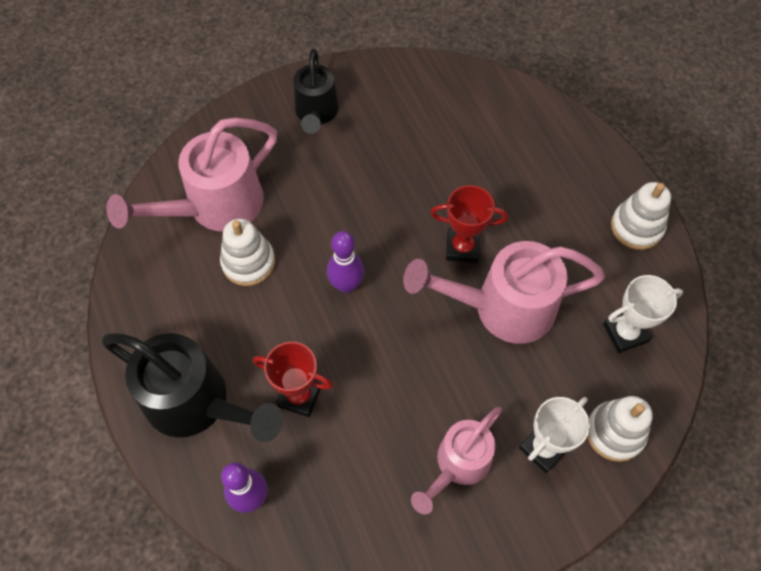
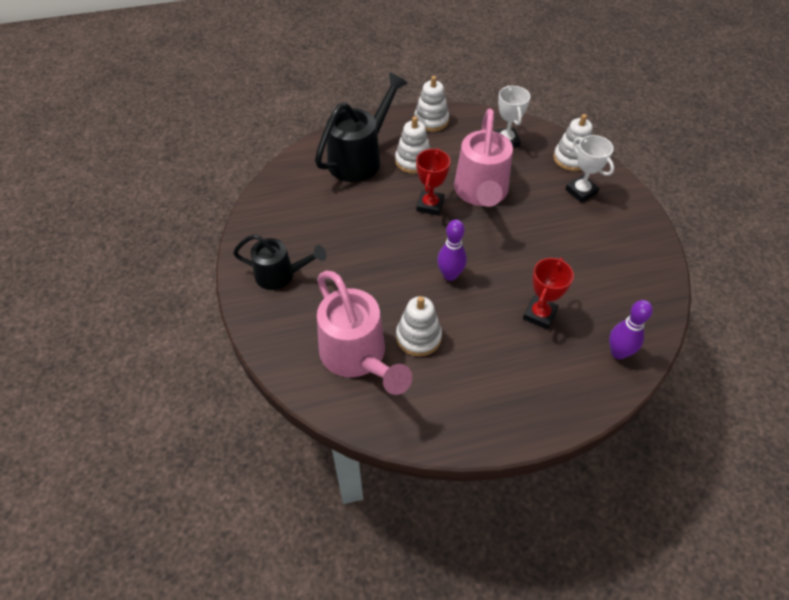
camera: 80 degrees left, 10 degrees down
(197, 403) = (542, 383): black watering can -> black watering can (360, 158)
(458, 464) = (592, 233): pink watering can -> none
(542, 216) = (413, 161): none -> white stacking toy

